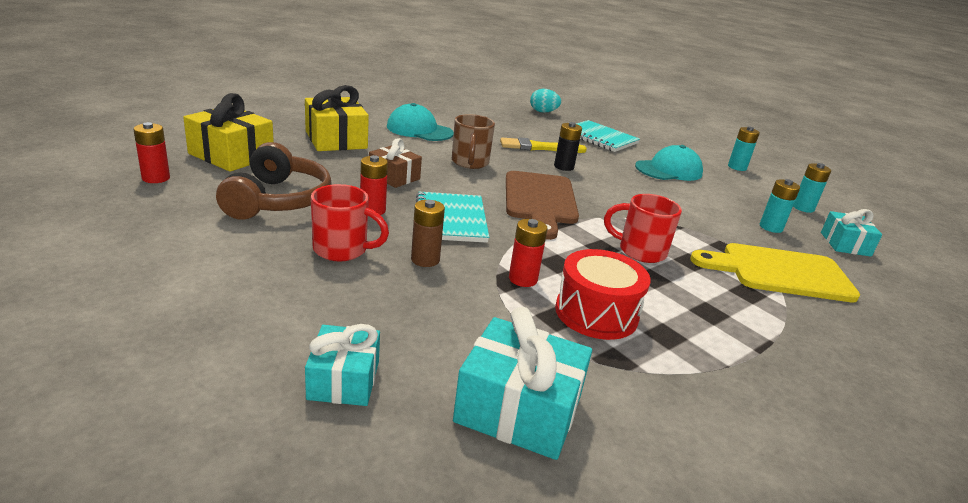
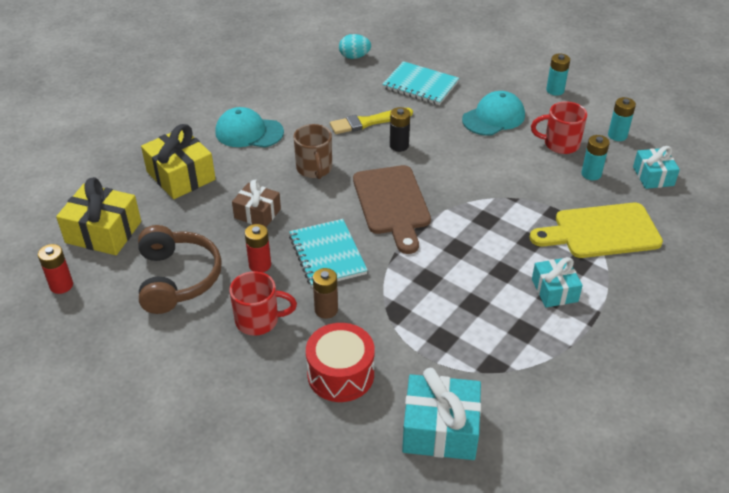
camera: 10 degrees left, 15 degrees up
(344, 380) = (320, 442): turquoise gift -> turquoise gift (554, 290)
(523, 279) = (407, 306): red battery -> none
(596, 313) = (470, 325): red drum -> red drum (340, 374)
(640, 251) = (489, 243): red mug -> red mug (560, 144)

